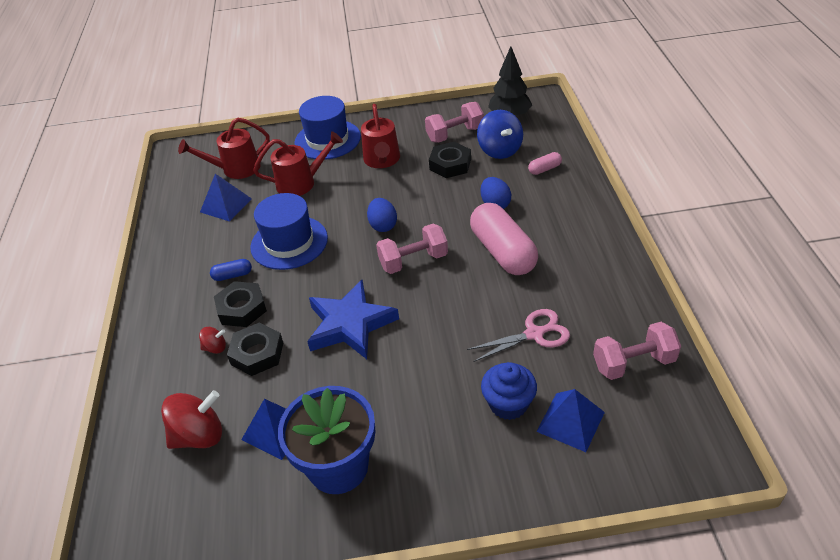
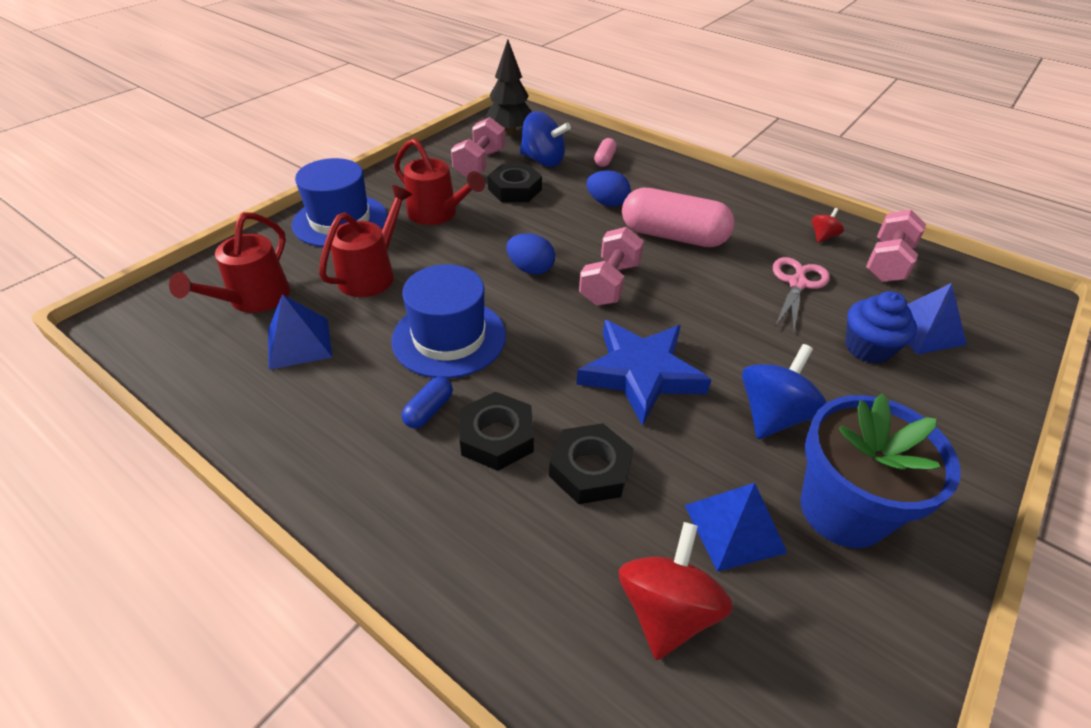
camera: 50 degrees left, 0 degrees up
(215, 348) = (530, 500): red spinning top -> red spinning top (823, 236)
(383, 396) = (773, 415): none -> blue spinning top

